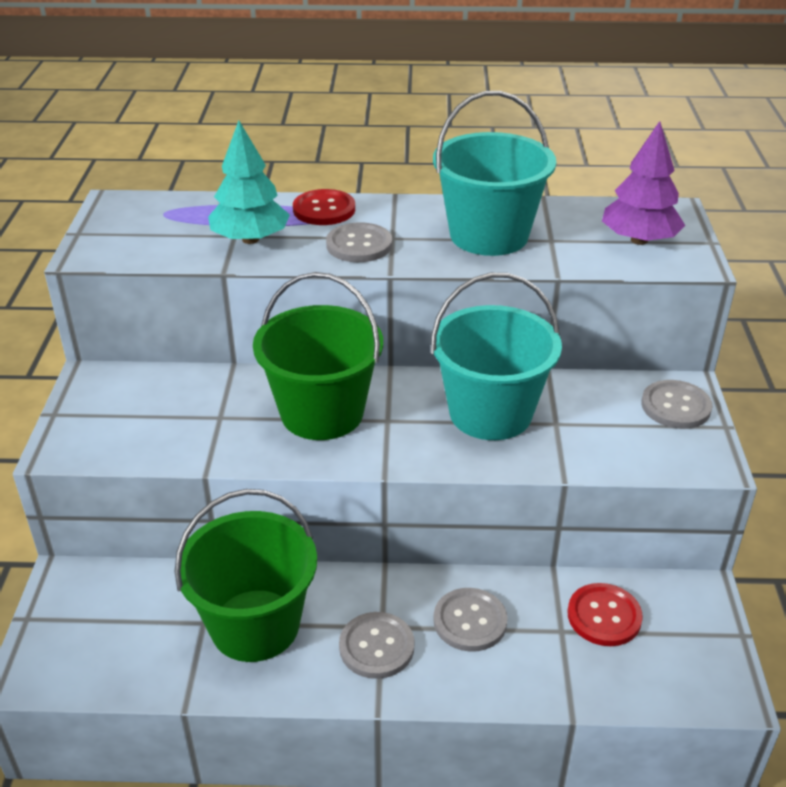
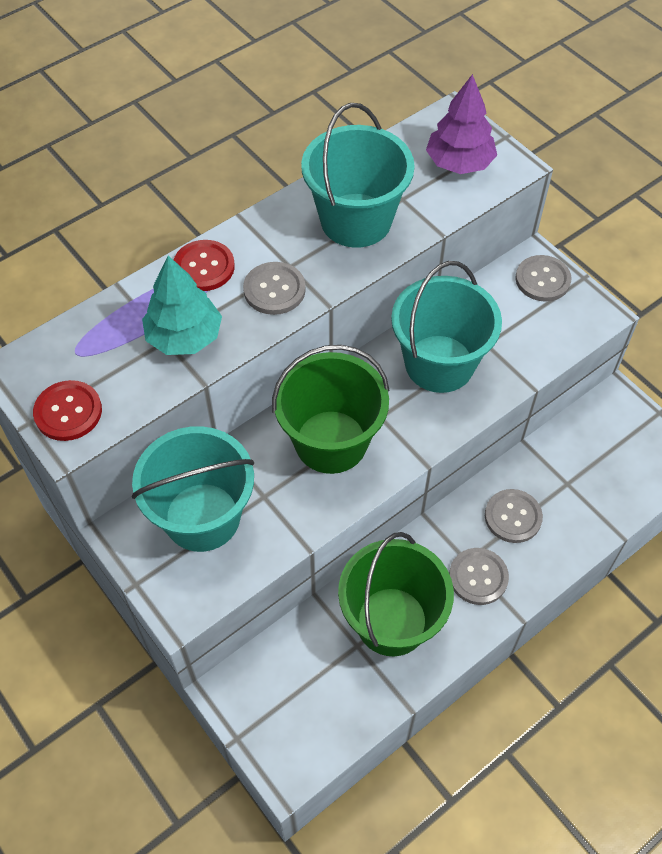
camera: 40 degrees left, 20 degrees up
(157, 402) = (202, 517): none -> turquoise bucket
(604, 616) = (581, 455): red button -> red button (68, 412)

